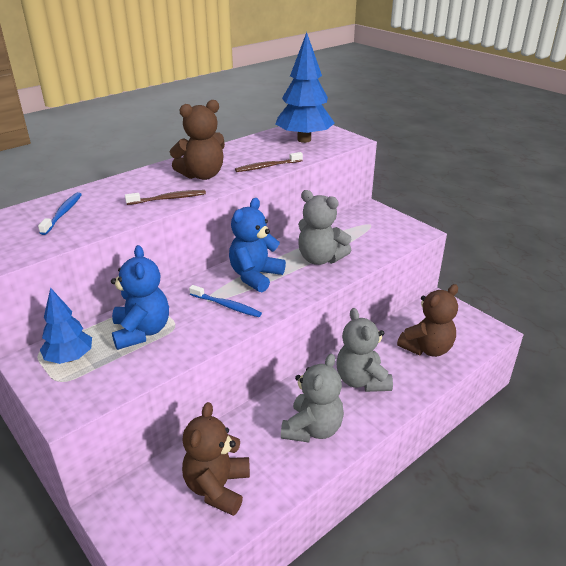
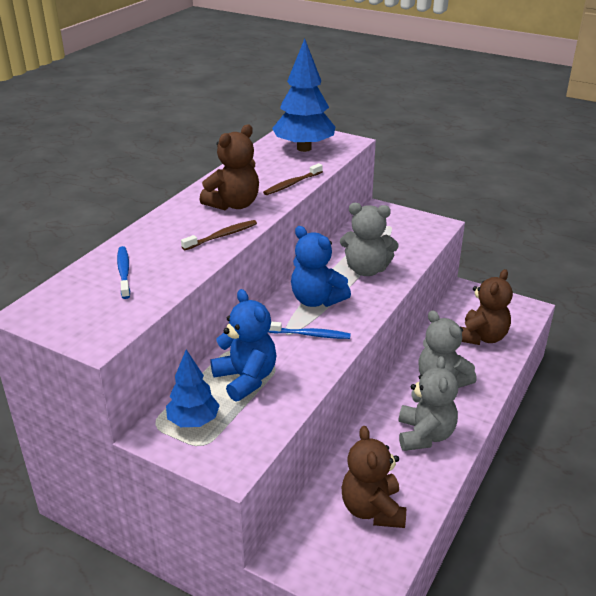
camera: 20 degrees left, 0 degrees up
(255, 276) = (316, 300): blue teddy bear -> blue teddy bear turned 60 degrees counterclockwise

